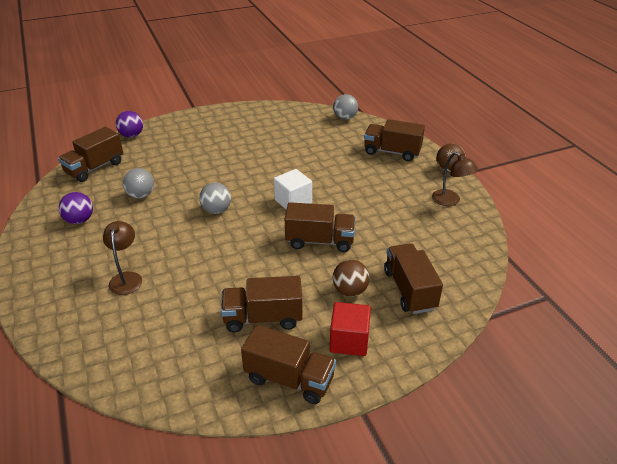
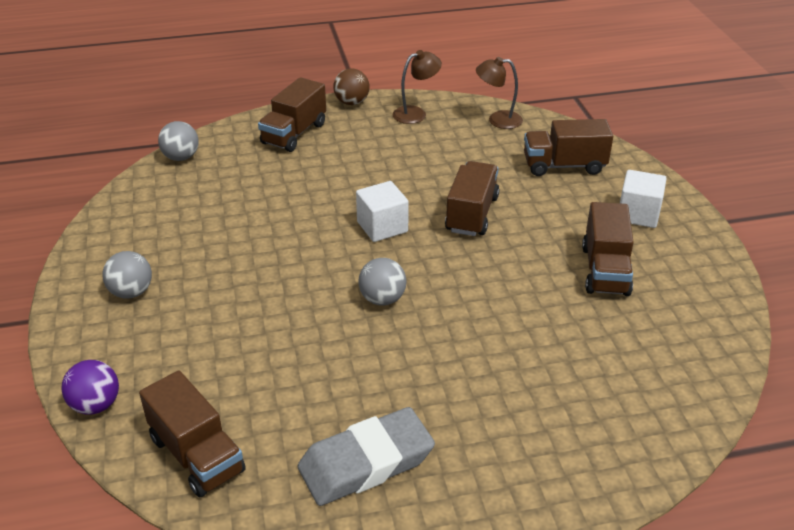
camera: 80 degrees left, 0 degrees up
(79, 220) = (366, 463): purple ball -> grey eraser
(126, 278) = (523, 394): brown lamp -> brown lamp (497, 120)
(141, 195) = (314, 384): grey ball -> grey ball (131, 292)
(289, 379) = (692, 259): brown truck -> none
(349, 340) = (638, 214): red cube -> white cube
(350, 290) = (563, 203): brown ball -> none

